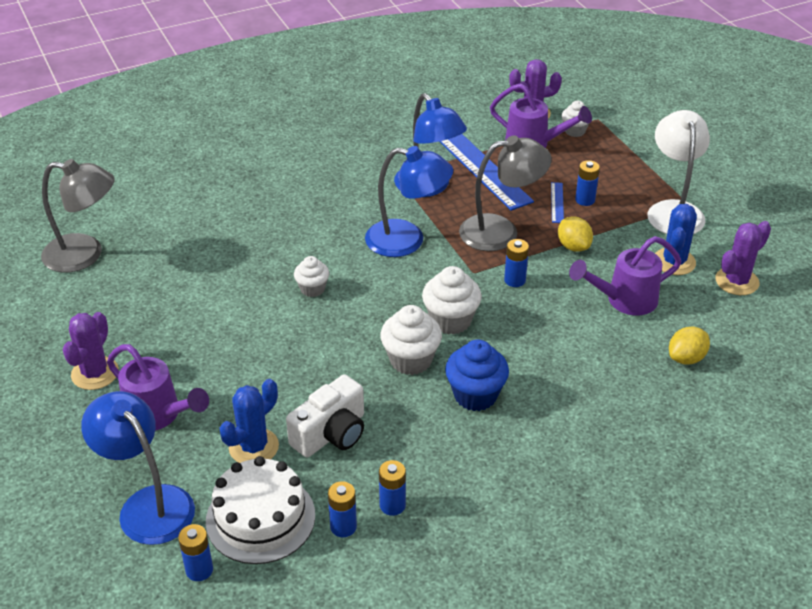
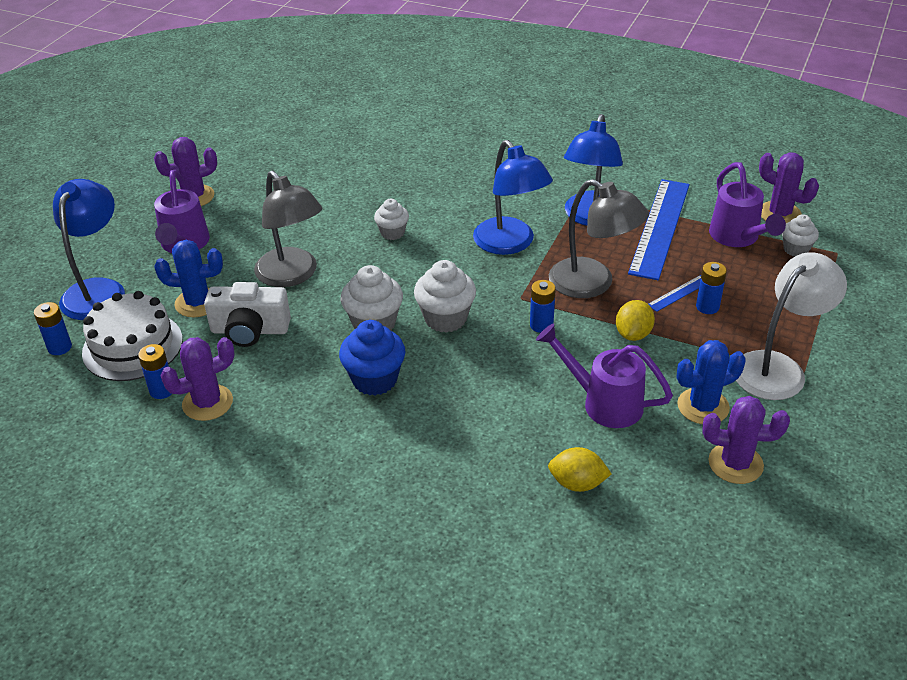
camera: 50 degrees right, 0 degrees up
(85, 254) = (301, 124): grey lamp -> grey lamp (292, 275)
(392, 505) = (207, 403): blue battery -> purple cactus

